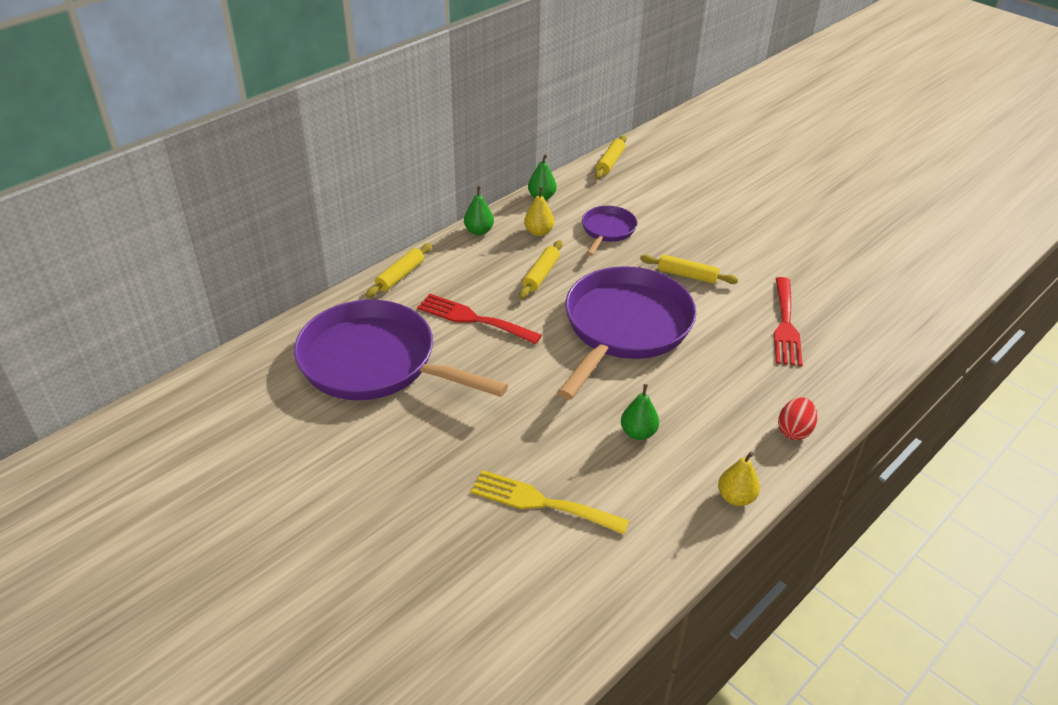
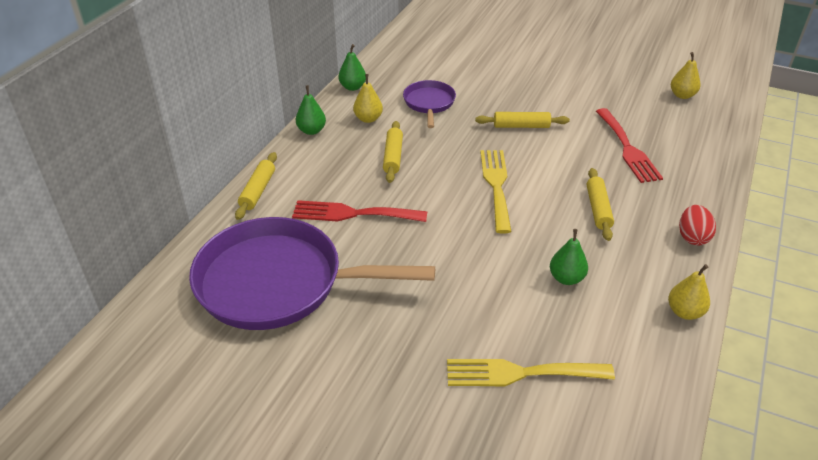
camera: 20 degrees left, 0 degrees up
(610, 162) = (396, 44): yellow rolling pin -> yellow rolling pin (598, 209)
(624, 327) = (496, 185): purple pan -> yellow fork
(886, 284) = (682, 95): none -> yellow pear

